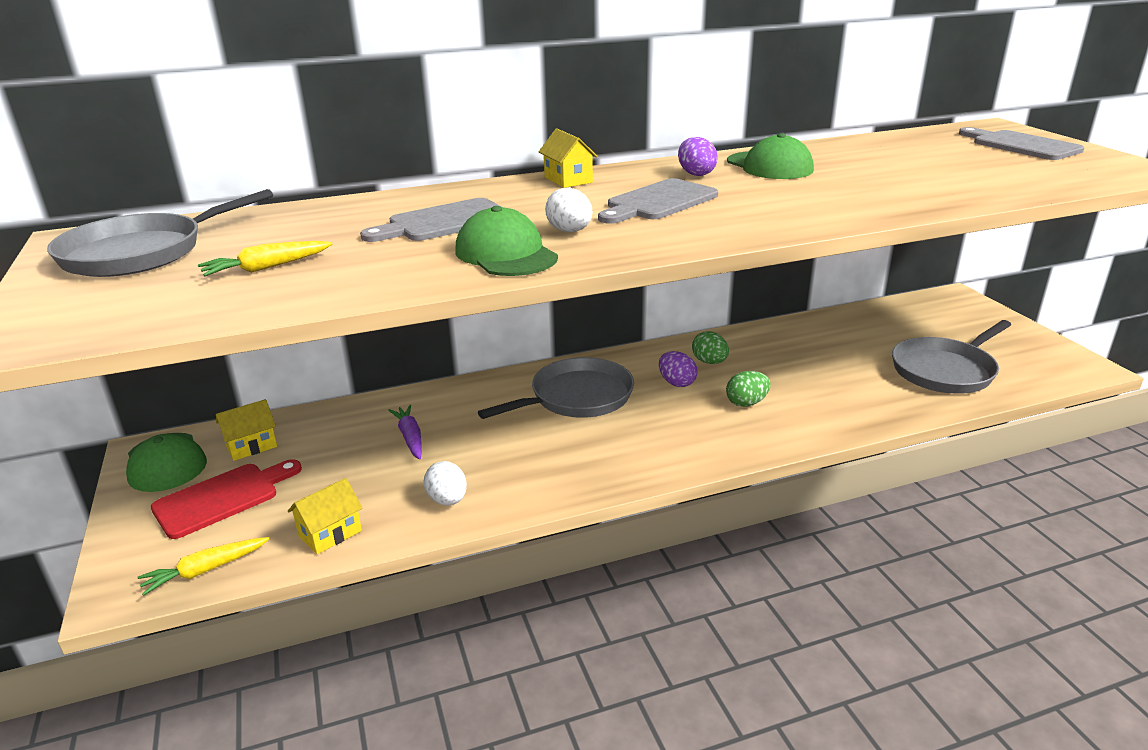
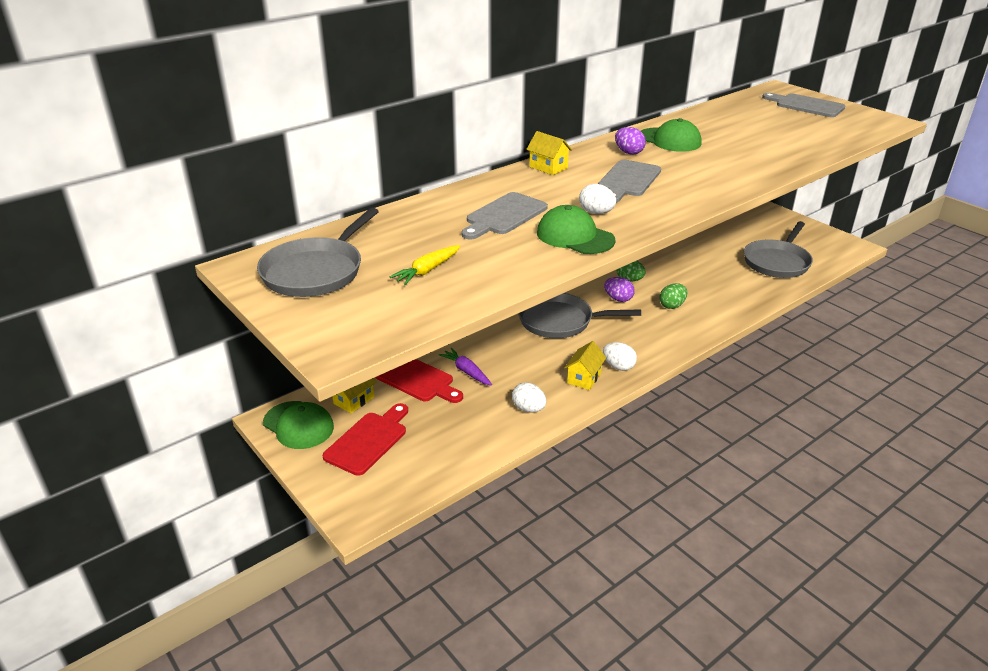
camera: 20 degrees left, 5 degrees up
(205, 570) = (404, 489): yellow carrot -> none
(330, 533) = (468, 447): yellow house -> yellow house (584, 378)
(344, 436) = (417, 379): none -> red cutting board
(577, 397) = (559, 321): grey pan -> grey pan turned 120 degrees counterclockwise
(611, 469) = (618, 366): none -> white egg

